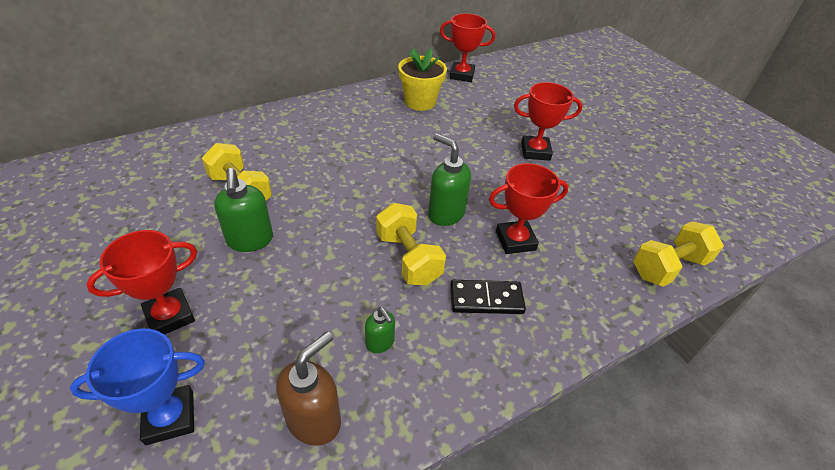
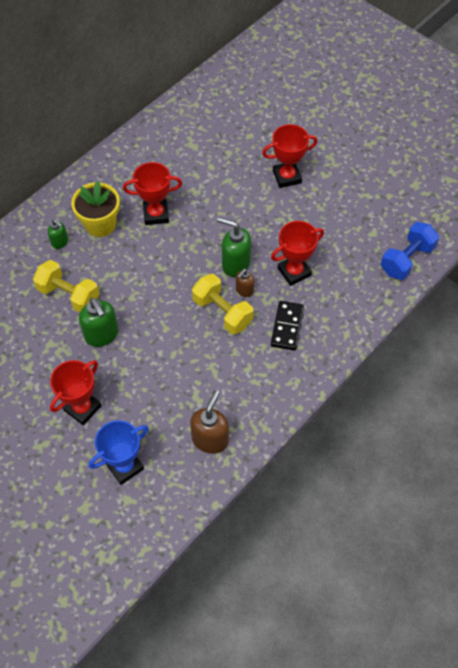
camera: 15 degrees left, 15 degrees up
(380, 343) = (229, 380): green soap dispenser -> green soap dispenser (60, 242)
(420, 102) = (170, 149): yellow flower pot -> yellow flower pot (100, 224)
(445, 243) = (244, 290): none -> brown soap dispenser
(462, 75) = (195, 100): red trophy -> red trophy (156, 214)
(486, 299) = (287, 327): black domino -> black domino turned 60 degrees counterclockwise
(668, 267) = (406, 259): yellow dumbbell -> blue dumbbell

